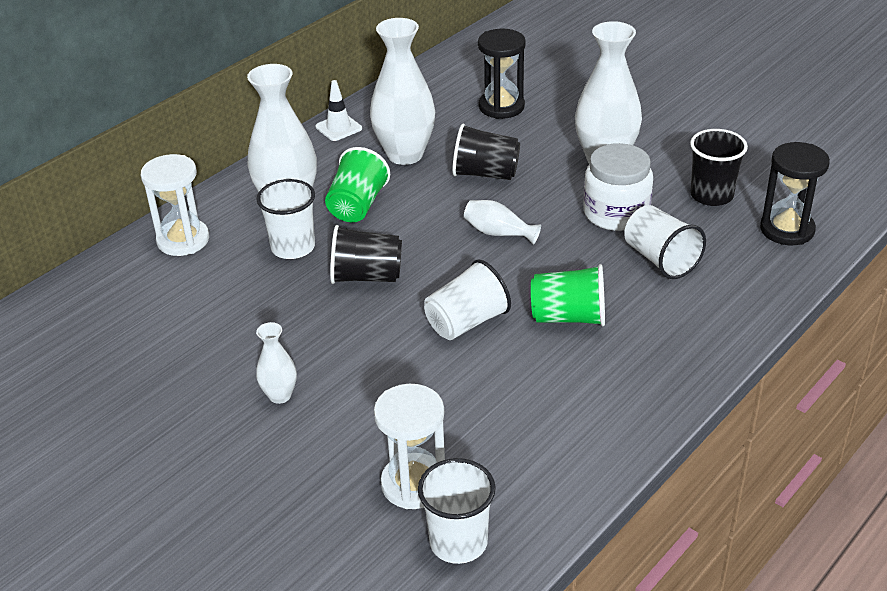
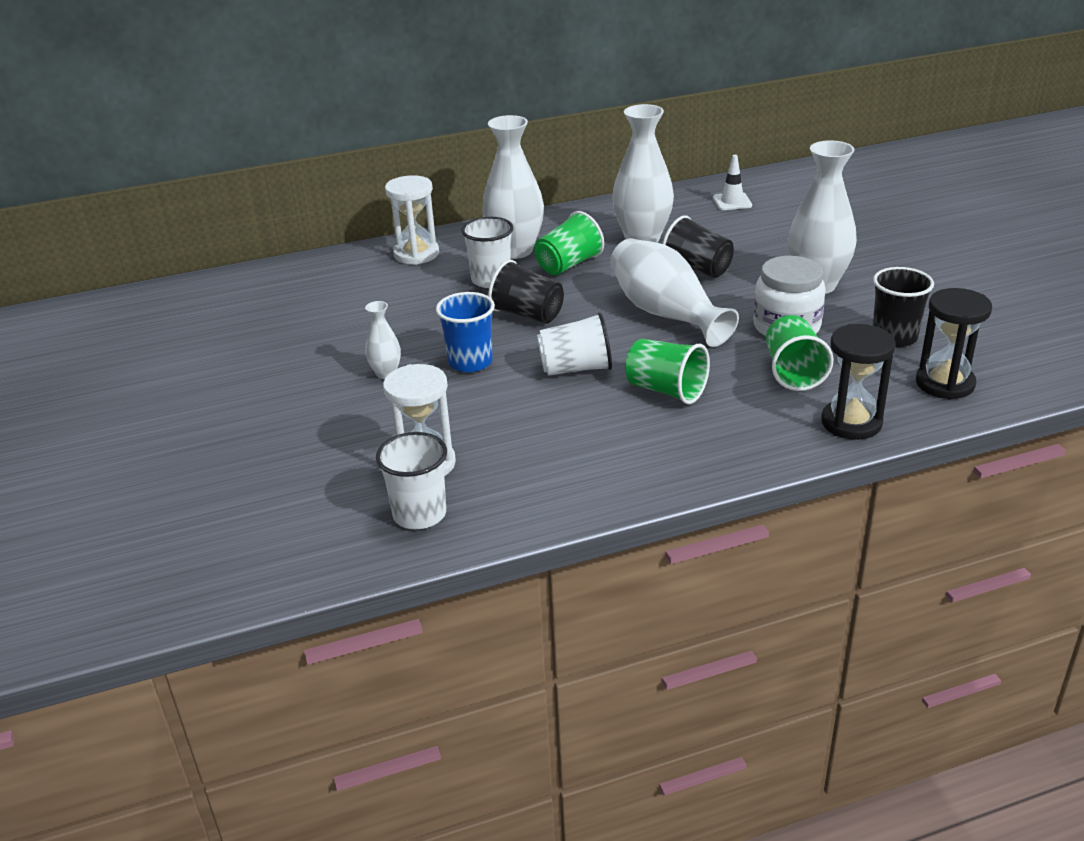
camera: 30 degrees right, 5 degrees down
(338, 128) = (606, 208): white traffic cone -> white traffic cone (732, 202)
(356, 351) = (470, 362): none -> blue cup
(498, 233) = (666, 314): white vase -> white vase, size x2.04
(501, 107) = (760, 224): black hourglass -> black hourglass (851, 422)
(660, 259) = (793, 372): white cup -> green cup

